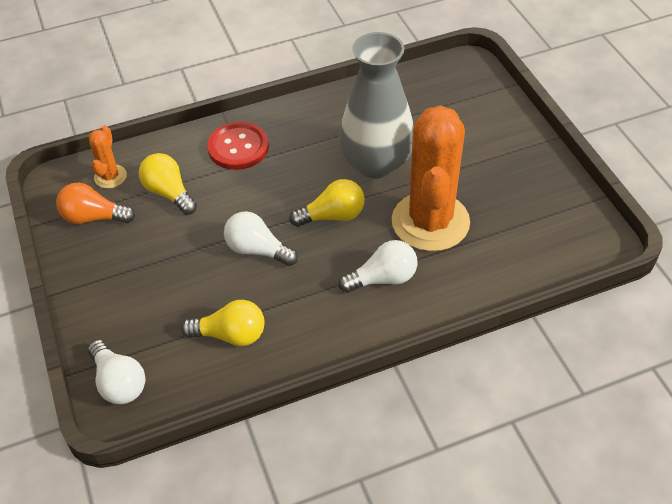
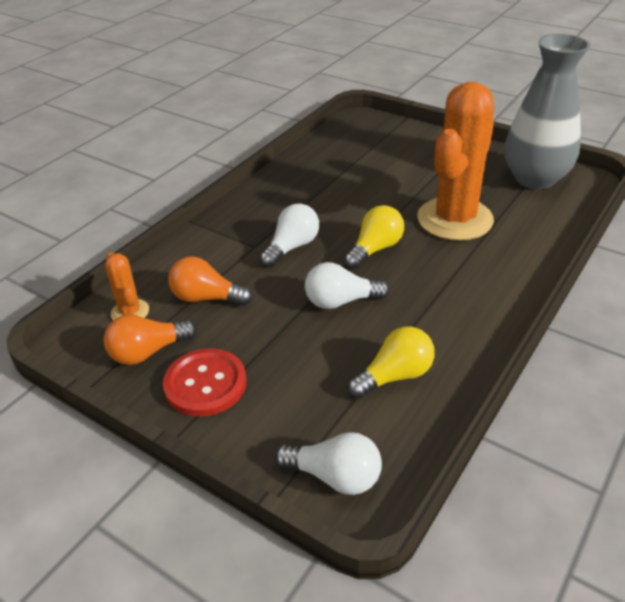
camera: 35 degrees left, 10 degrees down
(169, 193) = (206, 298): yellow light bulb -> orange light bulb
(238, 147) = (235, 238): red button -> red button (205, 384)
(376, 163) = (366, 201): grey vase -> grey vase (535, 178)
(383, 278) = (468, 271): white light bulb -> white light bulb (292, 247)
(430, 222) = (455, 219): orange cactus -> orange cactus turned 60 degrees clockwise

